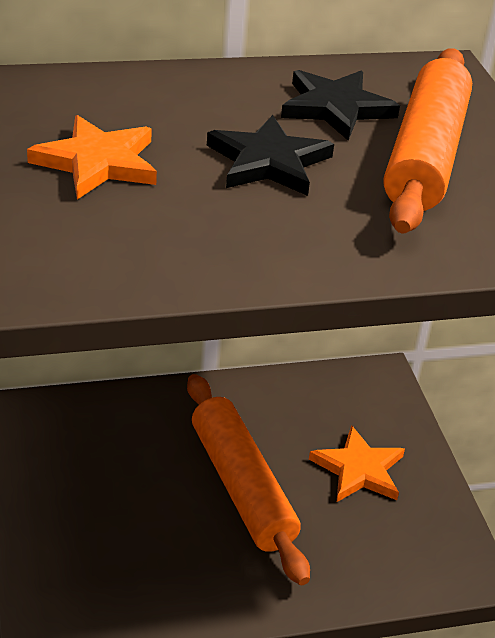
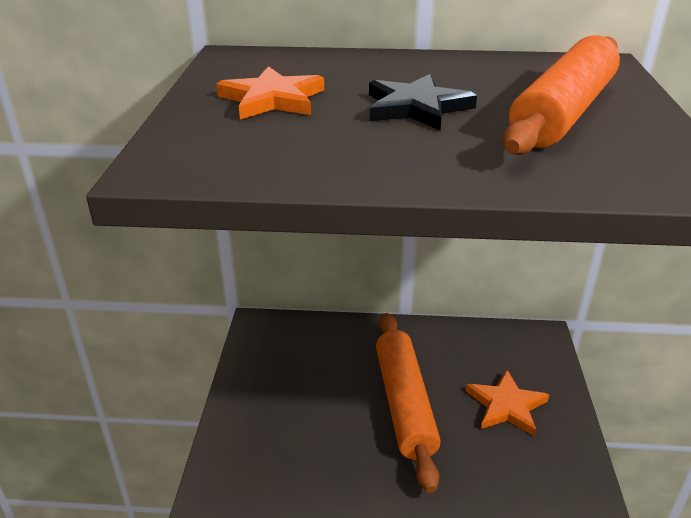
camera: 20 degrees right, 5 degrees down
(335, 108) = (493, 79): black star -> none

